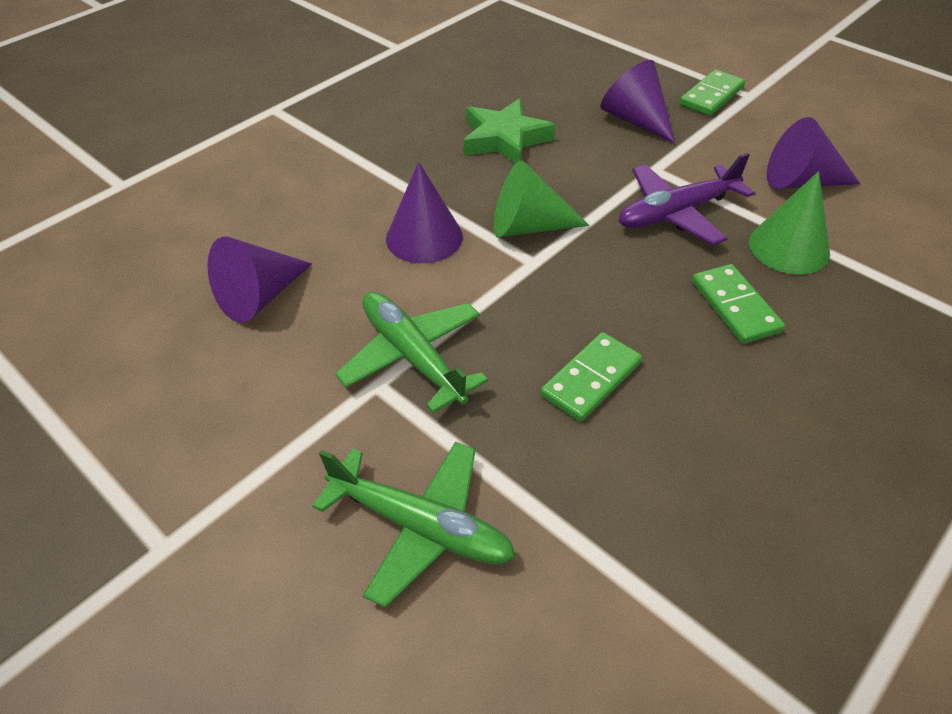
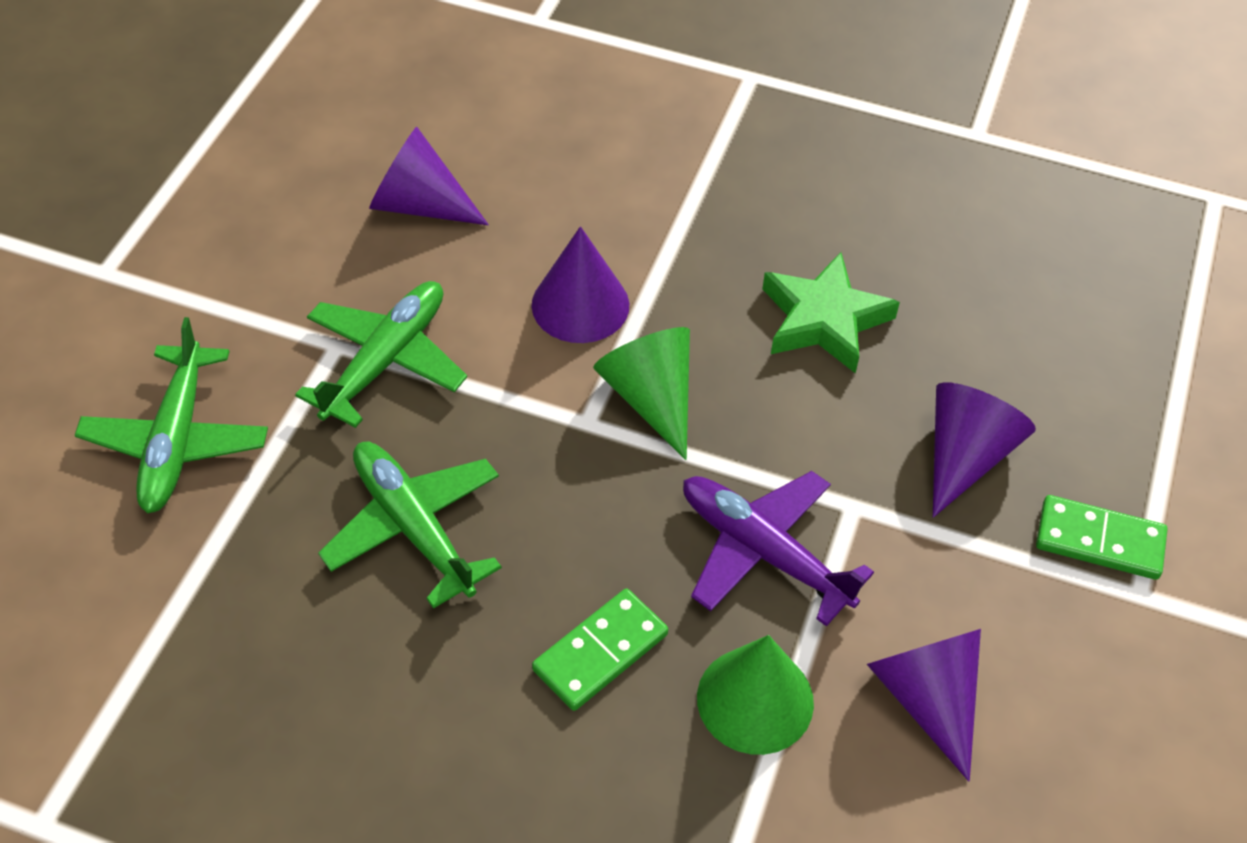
camera: 65 degrees right, 5 degrees up
(591, 379) = (414, 528): green domino -> green plane

